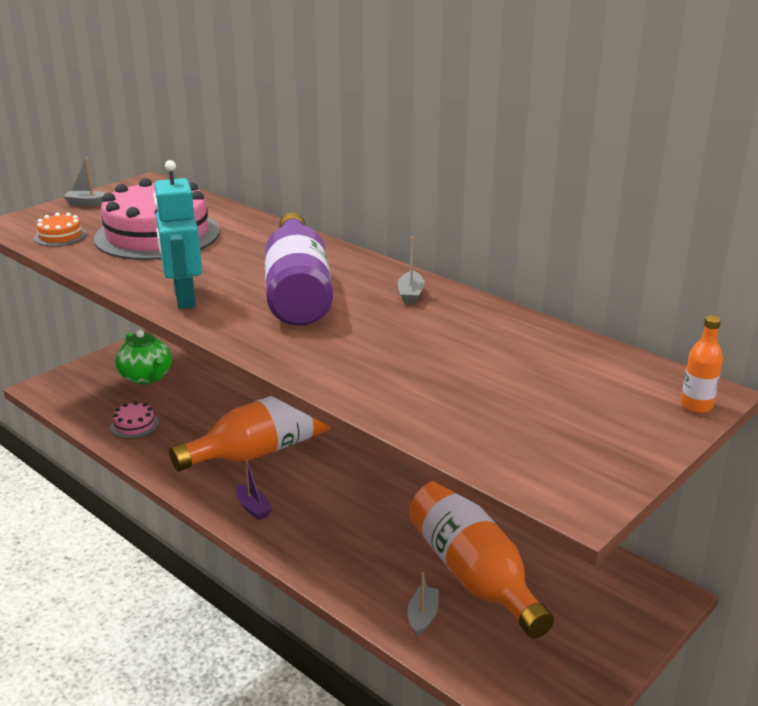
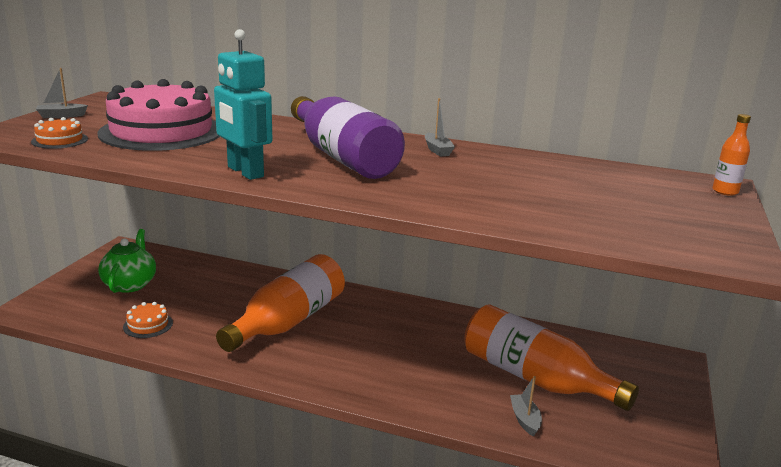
camera: 25 degrees left, 5 degrees down
(134, 425) = (148, 325): pink cake -> orange cake
(146, 377) = (130, 284): green teapot -> green teapot turned 120 degrees counterclockwise
(253, 508) = (315, 369): purple boat -> none

